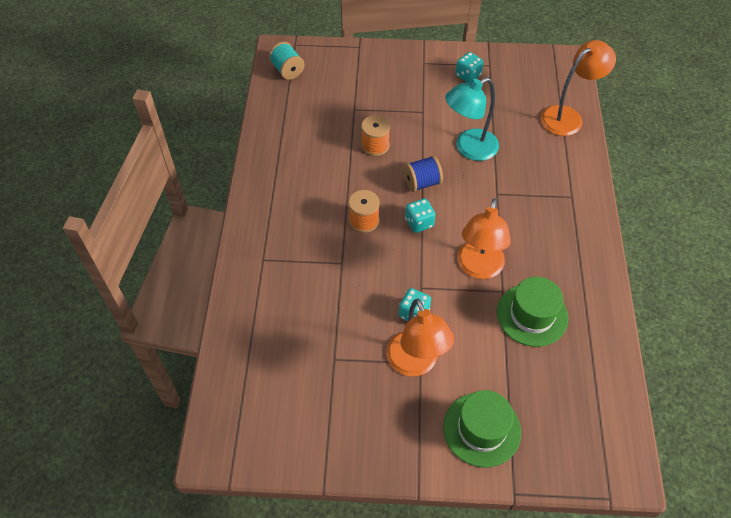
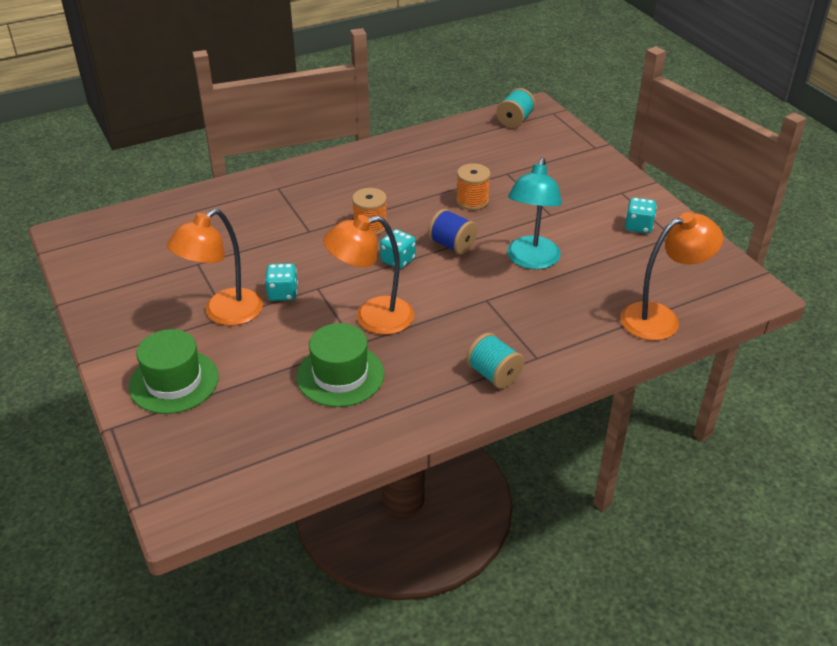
camera: 60 degrees right, 15 degrees down
(469, 148) = (531, 260): turquoise lamp -> turquoise lamp turned 105 degrees counterclockwise
(568, 116) = (660, 318): orange lamp -> orange lamp turned 45 degrees counterclockwise
(577, 227) = (494, 375): none -> turquoise spool

